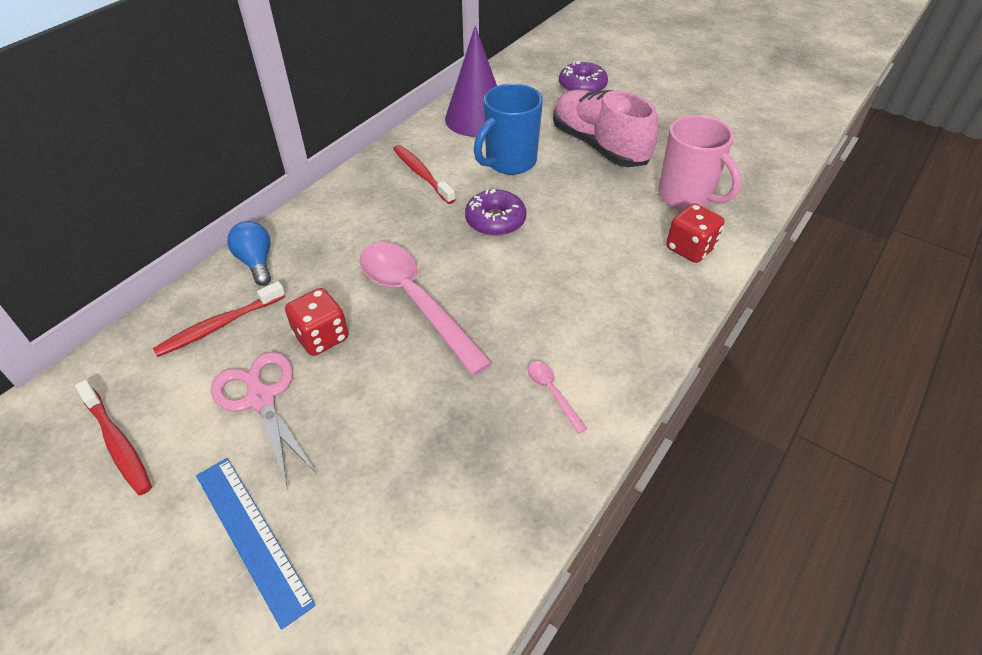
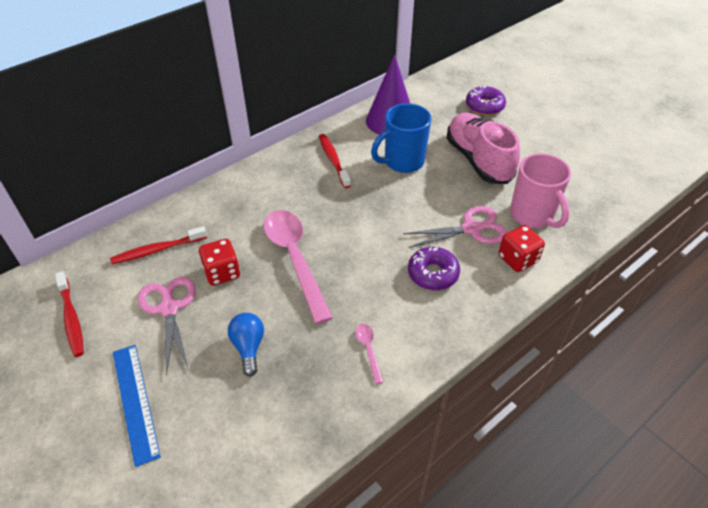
camera: 15 degrees right, 0 degrees up
(256, 262) = (196, 208): blue light bulb -> blue light bulb (248, 347)
(495, 220) = (375, 208): purple donut -> purple donut (433, 273)
(622, 224) = (471, 229): none -> pink scissors

